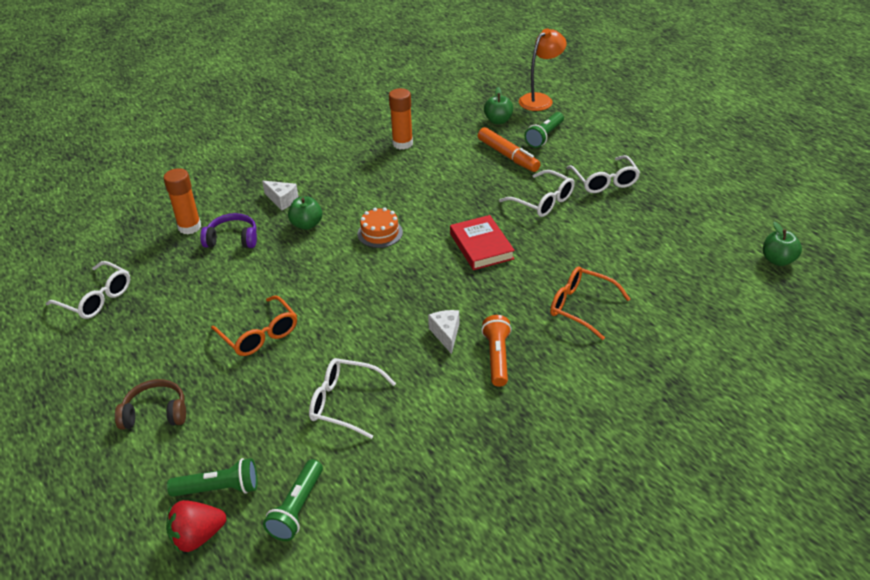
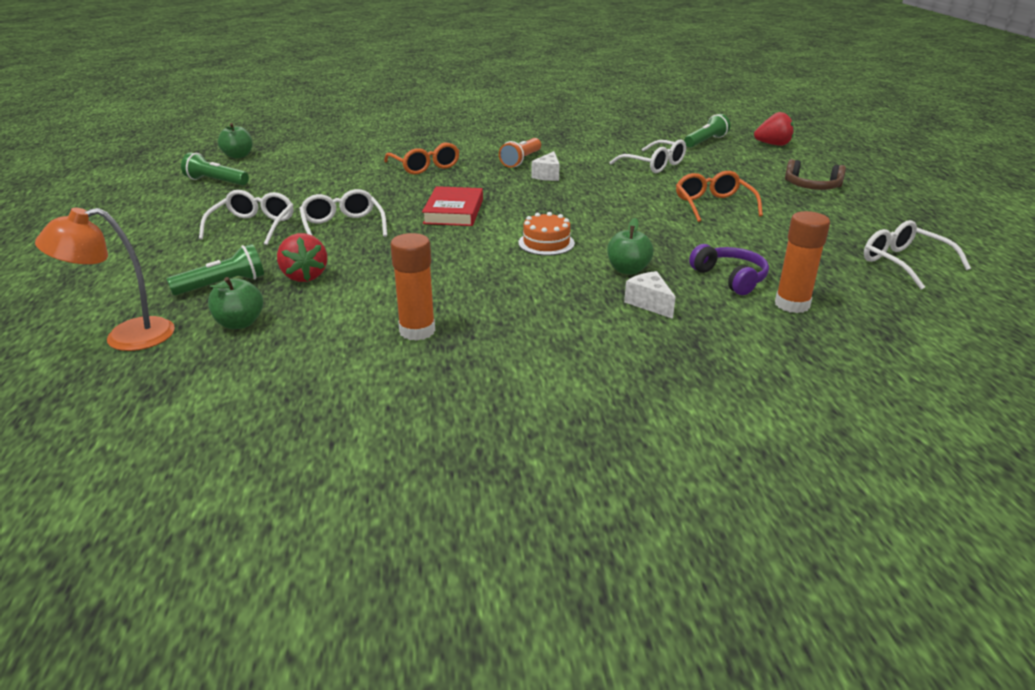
camera: 155 degrees left, 10 degrees down
(219, 489) = (758, 154): green flashlight -> green flashlight (216, 181)
(232, 239) = (730, 278): purple headphones -> purple headphones turned 150 degrees counterclockwise
(508, 156) = (304, 276): orange marker -> red strawberry

